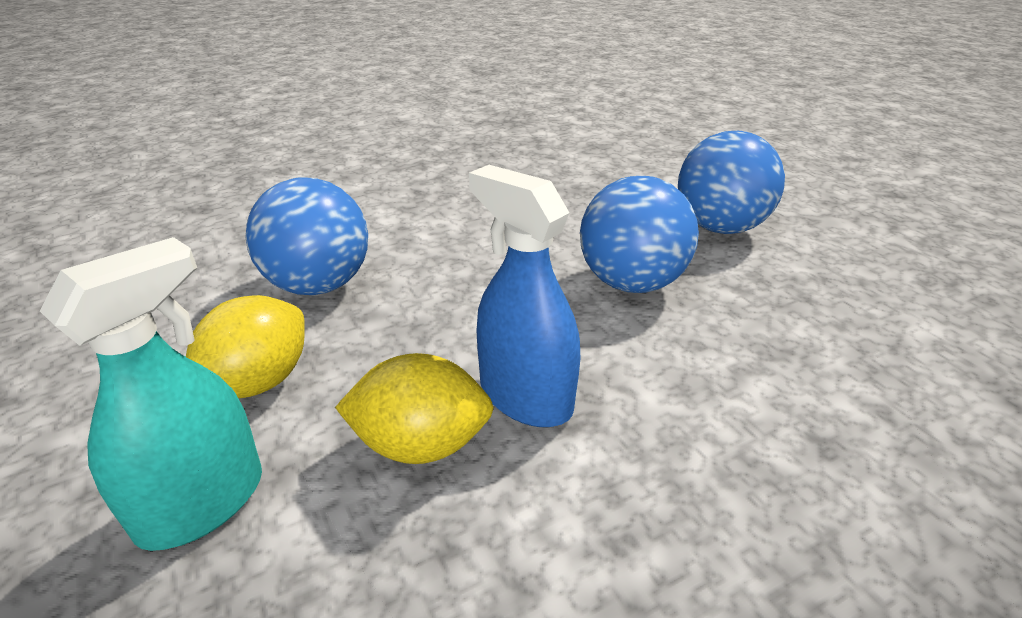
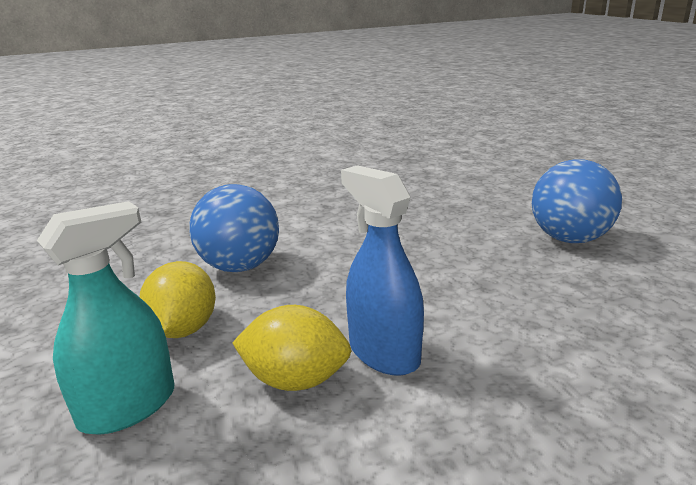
camera: 10 degrees right, 10 degrees down
(258, 382) = (184, 329): yellow lemon -> yellow lemon turned 45 degrees counterclockwise
(631, 282) = (486, 276): blue ball -> none

